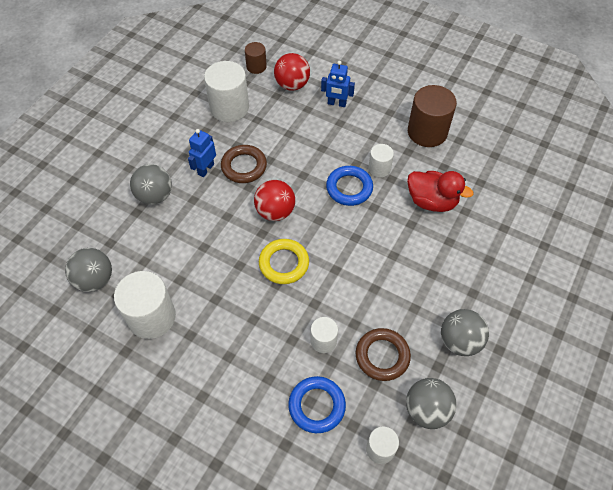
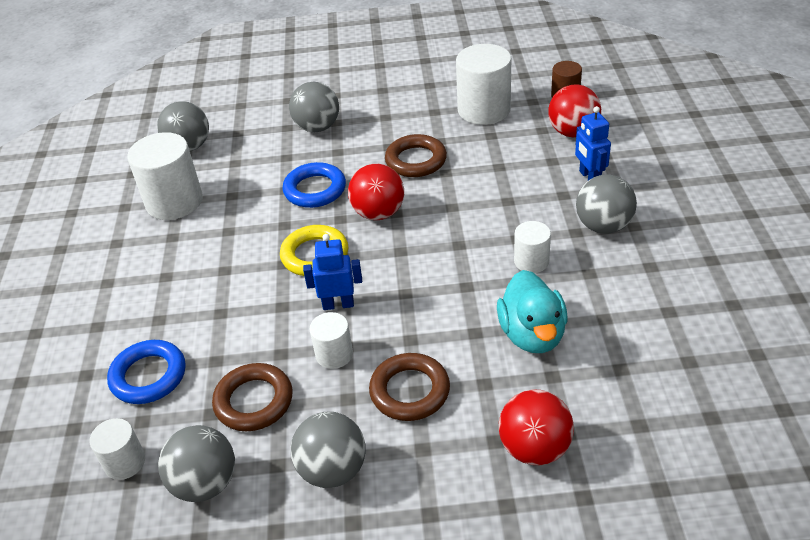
camera: 60 degrees right, 15 degrees down
(206, 169) = (384, 139): blue robot -> blue robot (338, 304)
(323, 341) = (237, 339): white cylinder -> white cylinder (334, 354)
(349, 188) = (472, 251): blue ring -> blue ring (315, 190)
(379, 123) = (603, 226): none -> grey ball
(427, 132) = (644, 274): brown cylinder -> none
(430, 276) = (410, 391): none -> brown ring
(432, 201) = (532, 334): red duck -> turquoise duck
(504, 246) = (534, 448): none -> red ball

